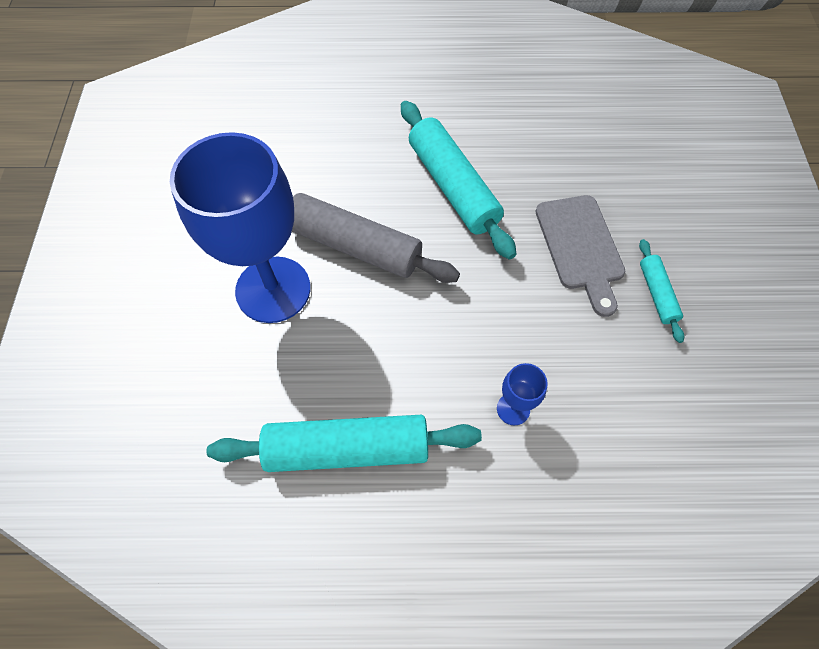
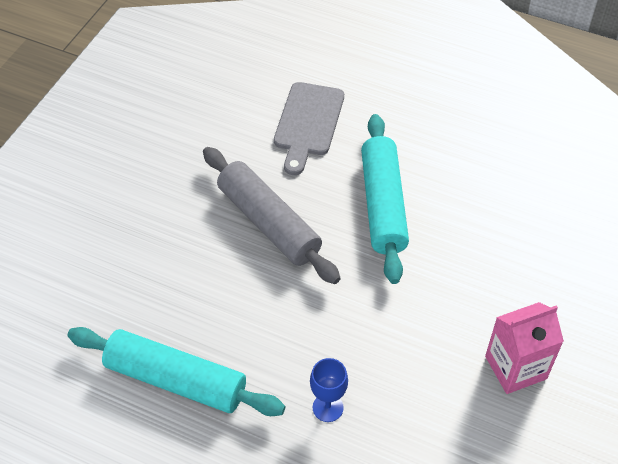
camera: 25 degrees right, 10 degrees down
(273, 289) = (183, 233): blue goblet -> none
(580, 247) = (468, 300): grey cutting board -> grey cutting board (308, 123)
(656, 294) = (515, 367): turquoise rolling pin -> pink carton

